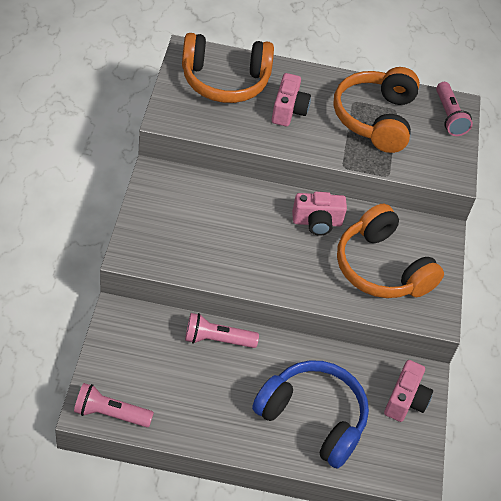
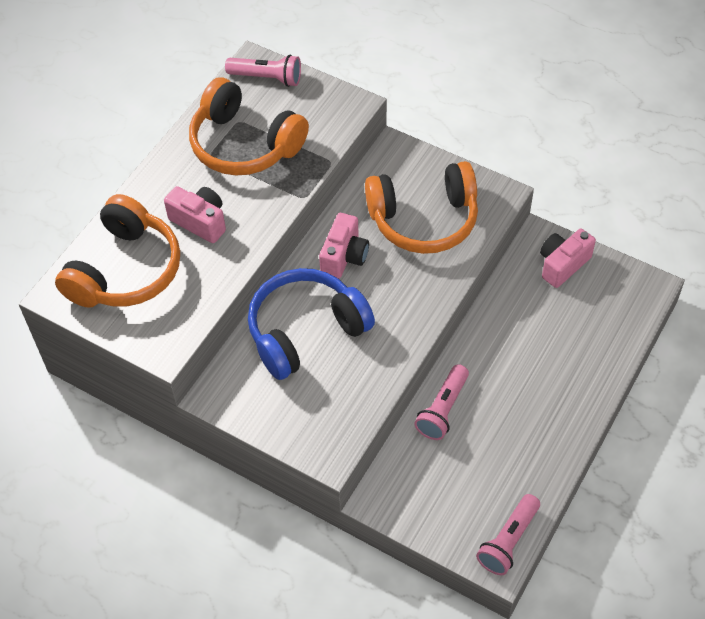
camera: 60 degrees left, 5 degrees up
(313, 418) = (562, 351): blue headphones -> blue headphones (305, 331)
(405, 400) = (562, 265): pink camera -> pink camera turned 90 degrees counterclockwise

